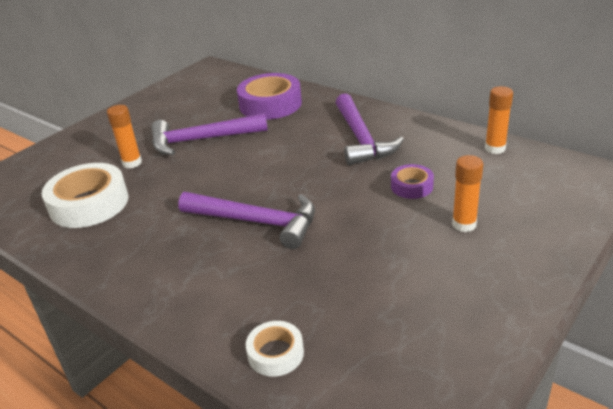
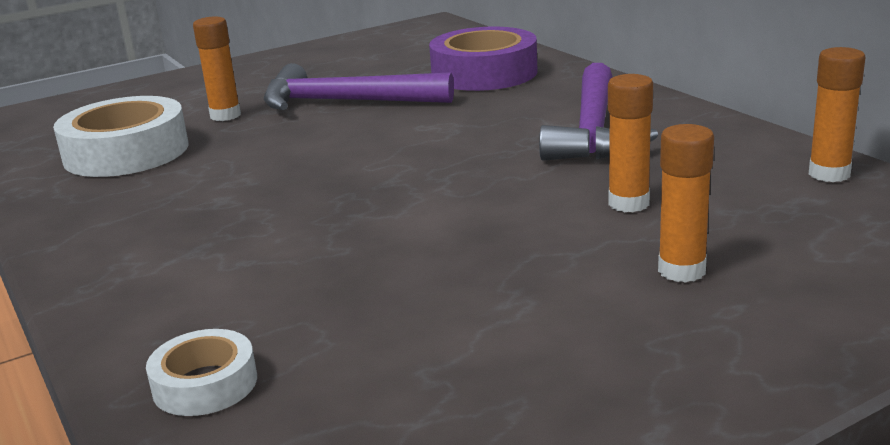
camera: 20 degrees right, 10 degrees down
(257, 222) = (334, 210): purple hammer -> none
(412, 186) = (628, 203): purple tape -> orange glue stick

